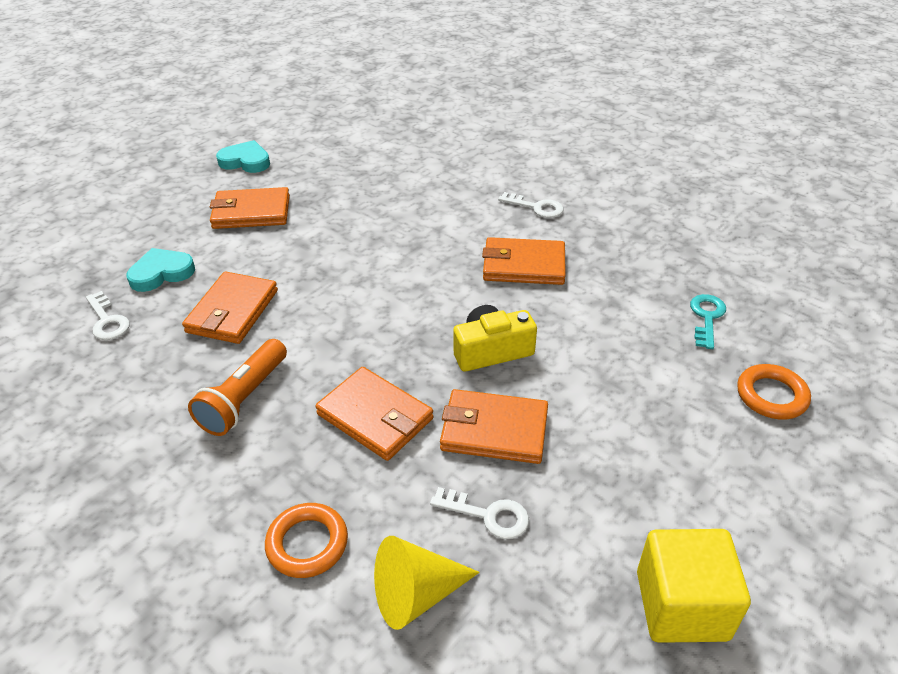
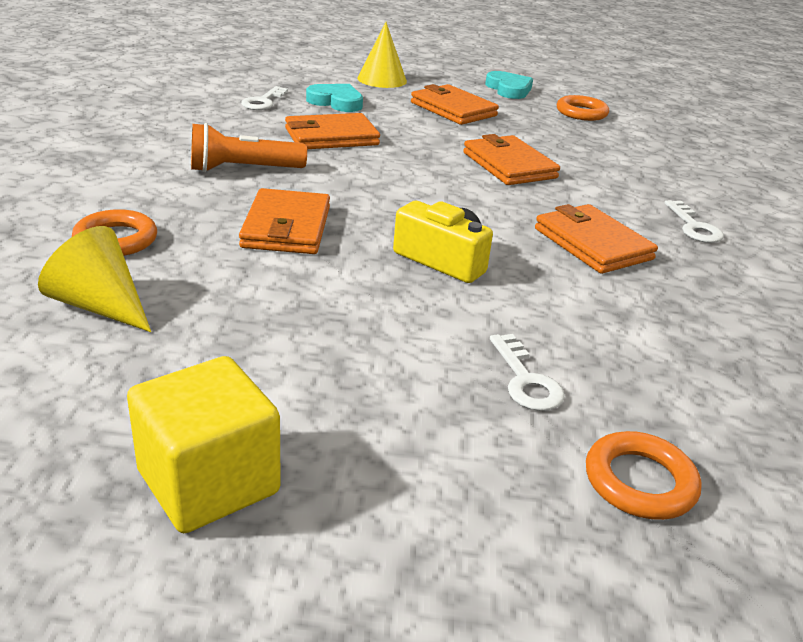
camera: 50 degrees right, 10 degrees down
(143, 220) = (382, 79): none -> yellow cone
(327, 151) = (581, 113): none -> orange ring
(488, 515) = (225, 317): white key -> white key (525, 380)
(494, 430) = (338, 291): orange wallet -> orange wallet (509, 165)
(707, 317) = (705, 389): turquoise key -> none

